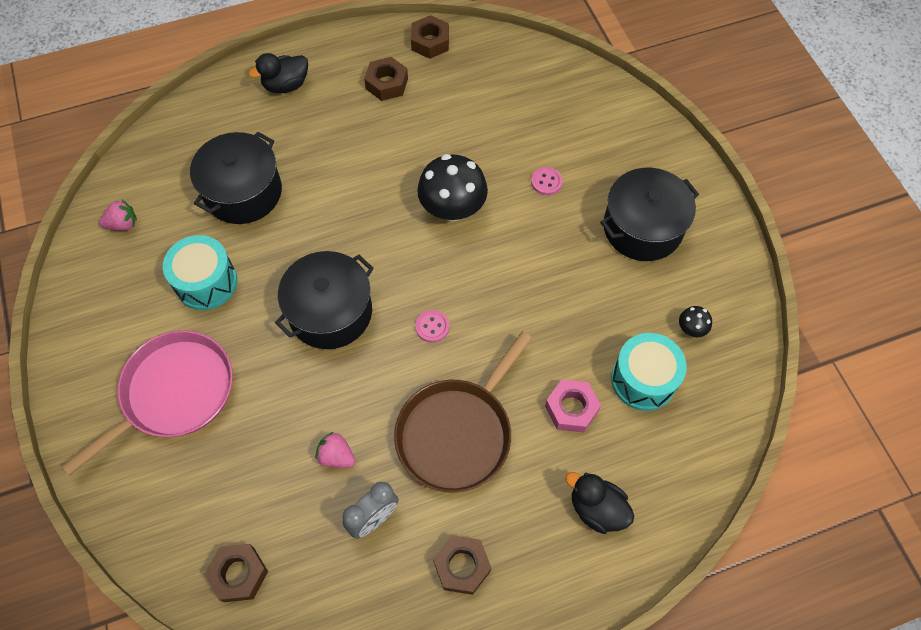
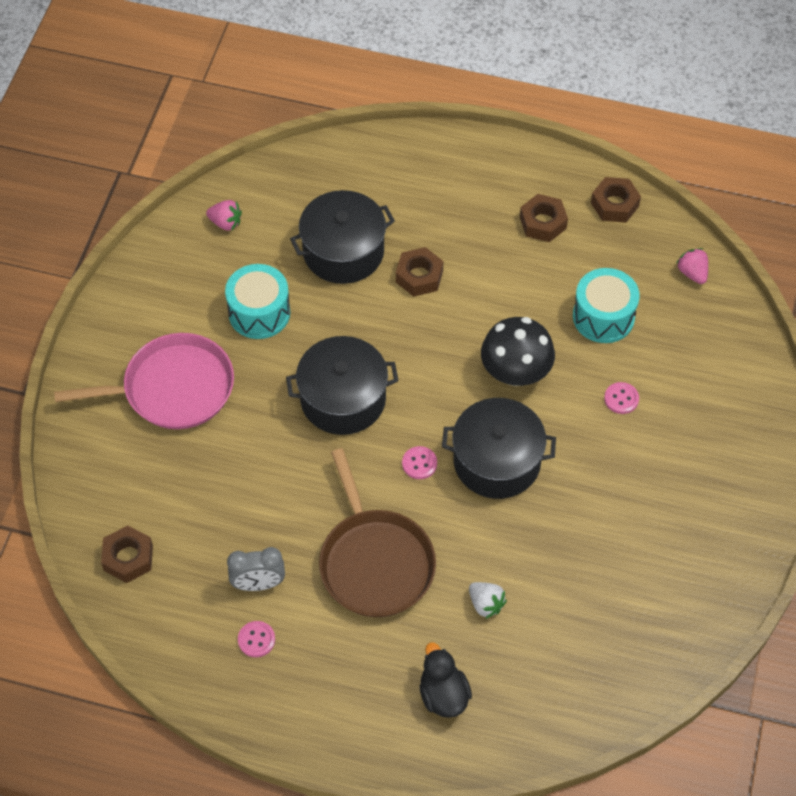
camera: 35 degrees right, 5 degrees down
(286, 85) = (449, 173): black duck -> none
(336, 456) = (264, 518): pink strawberry -> pink strawberry (692, 273)
(408, 570) = (256, 640): none -> pink button
(457, 433) = (375, 562): brown pan -> brown pan turned 90 degrees counterclockwise
(462, 566) = (300, 665): brown nut -> brown nut (419, 276)
(571, 409) = (486, 604): pink nut -> white strawberry
(642, 228) = (678, 493): black pot -> black pot (497, 461)
(643, 380) = (568, 621): turquoise drum -> turquoise drum (603, 317)
(691, 329) = (649, 607): black mushroom -> none

